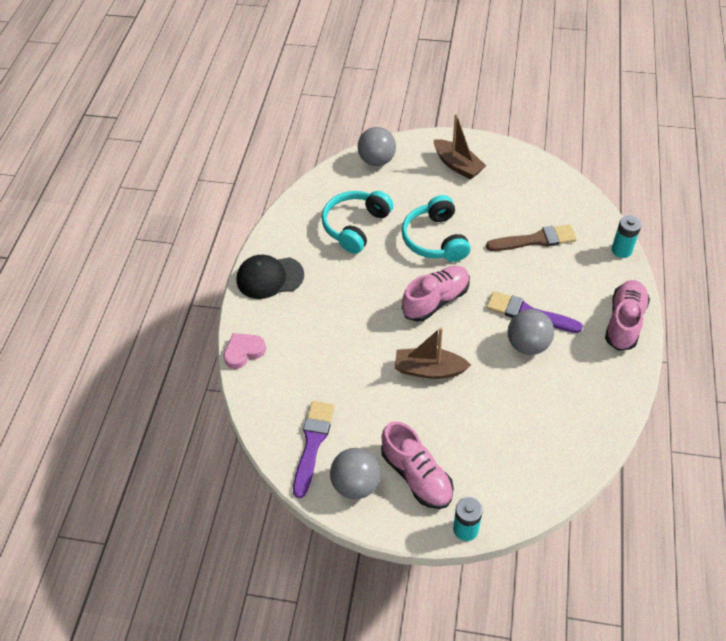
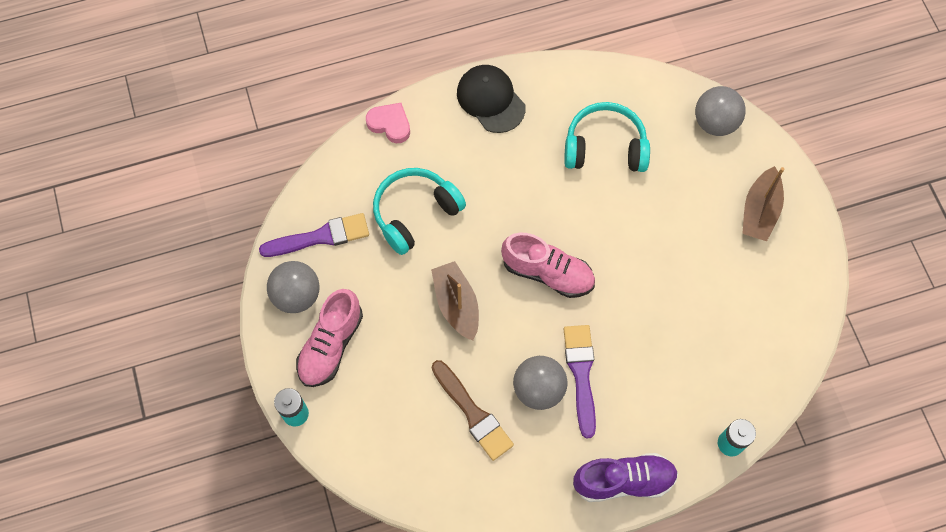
camera: 60 degrees right, 15 degrees up
(435, 239) = (632, 236): turquoise headphones -> turquoise headphones (415, 213)
(535, 240) = (692, 342): brown brush -> brown brush (473, 413)
(624, 322) = (623, 481): pink shoe -> purple shoe

